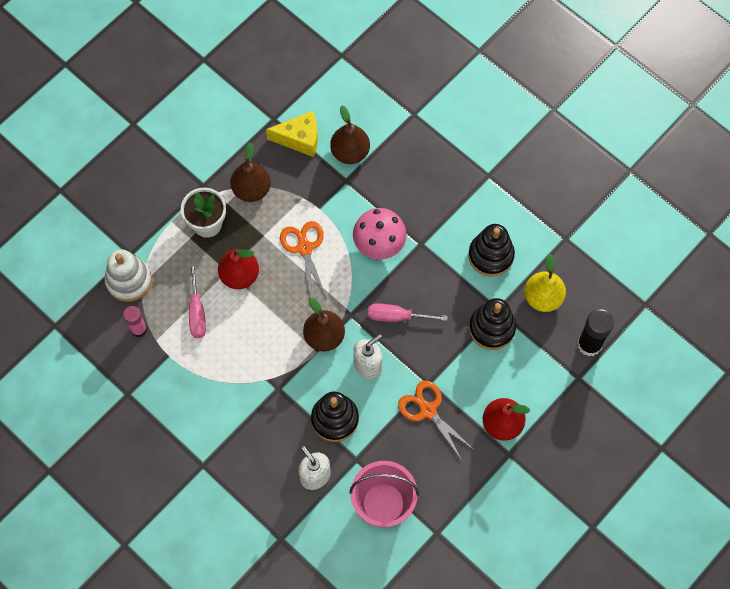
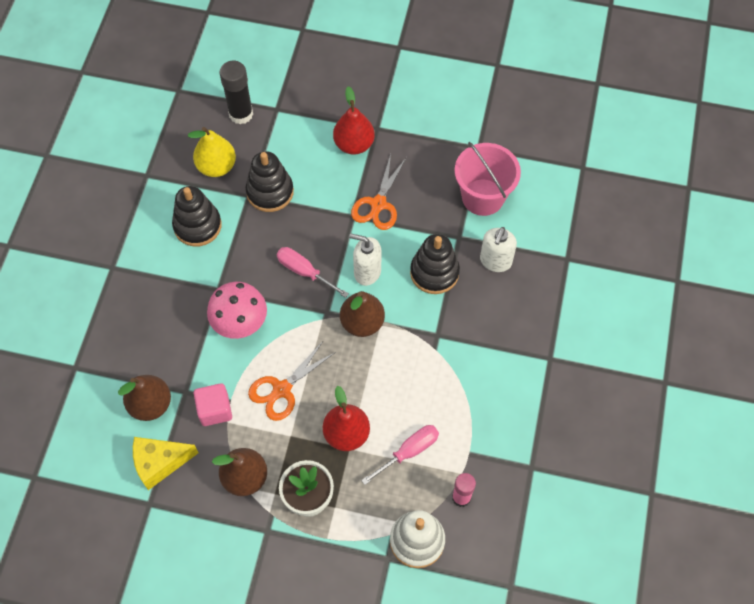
camera: 120 degrees left, 5 degrees down
(299, 139) = (160, 463): yellow cheese -> yellow cheese turned 75 degrees counterclockwise
(318, 194) = (215, 410): none -> pink cube
(397, 316) = (305, 272): pink screwdriver -> pink screwdriver turned 150 degrees clockwise

